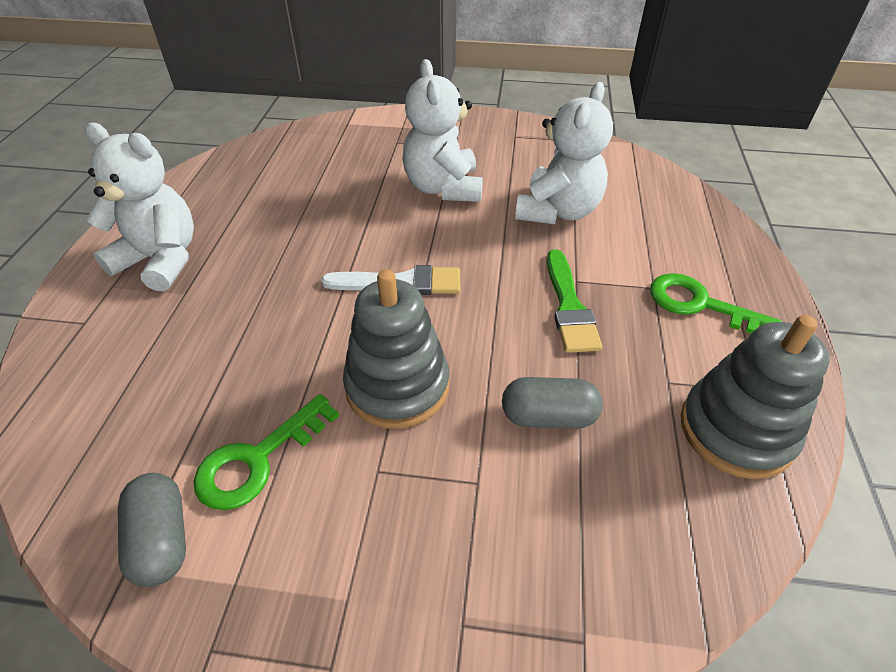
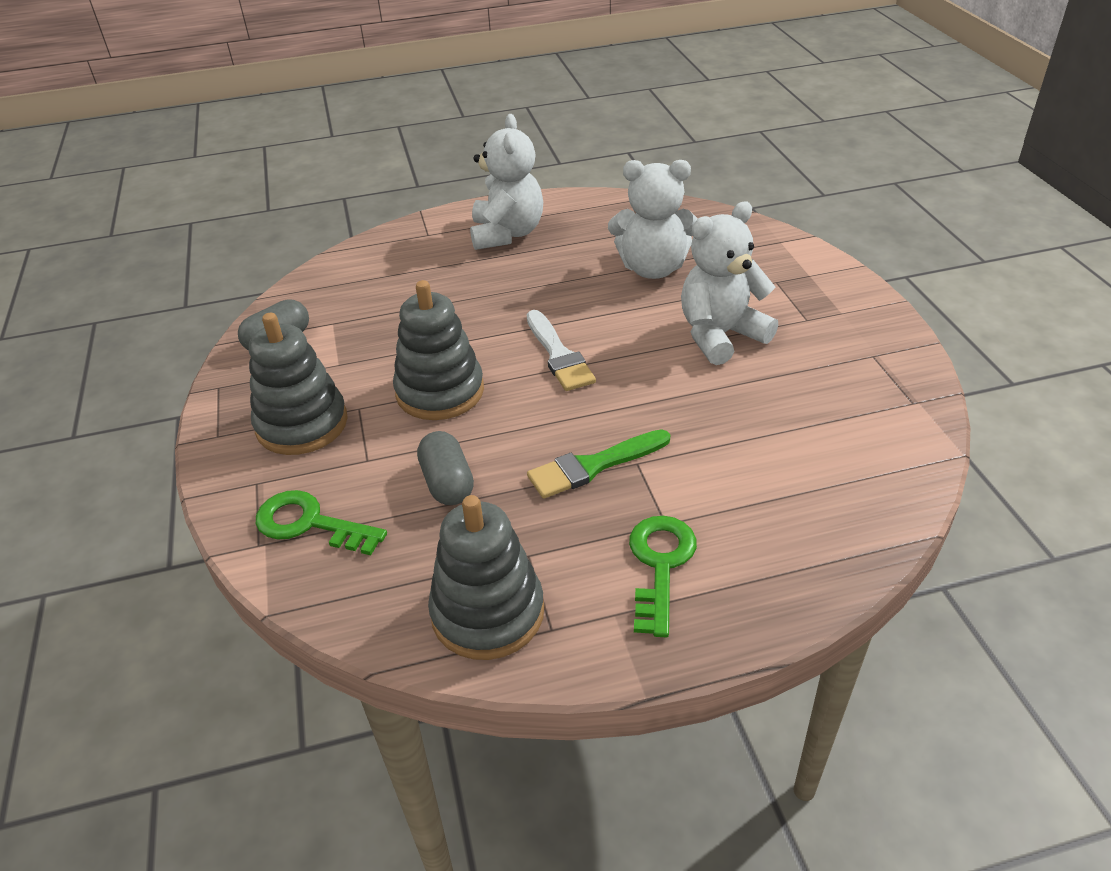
camera: 70 degrees right, 5 degrees down
(258, 459) = (347, 352): green key -> green key (310, 524)
(372, 542) = (302, 424): none -> grey stacking toy
(557, 211) = (746, 423): white teddy bear -> white teddy bear (653, 268)

